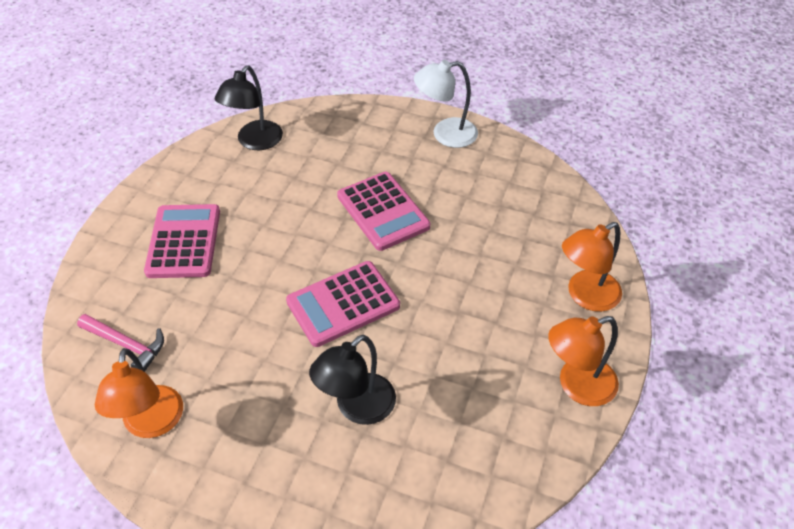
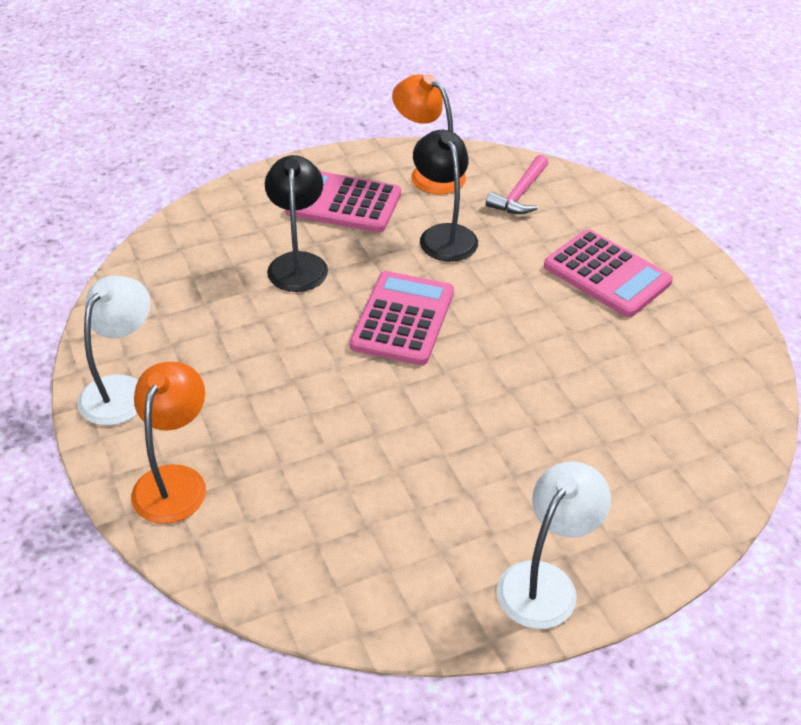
camera: 135 degrees right, 5 degrees down
(127, 345) = (520, 194): pink hammer -> pink hammer turned 45 degrees counterclockwise
(255, 142) = (719, 402): black lamp -> black lamp (444, 235)
(383, 211) = (481, 424): pink calculator -> pink calculator (343, 203)
(577, 386) = (121, 390): orange lamp -> white lamp

